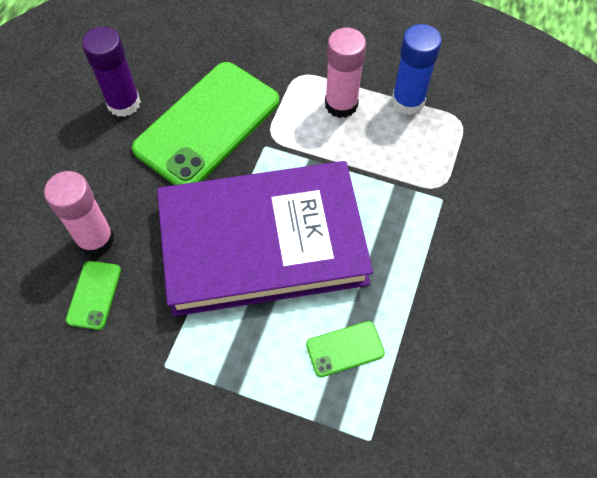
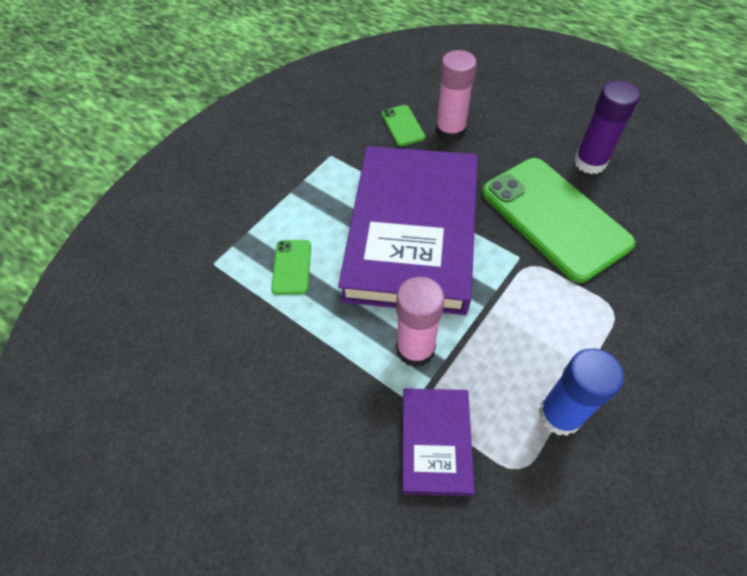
camera: 110 degrees right, 5 degrees down
(94, 295) = (402, 126): green phone -> green phone turned 45 degrees clockwise
(341, 104) = (564, 340): pink glue stick -> pink glue stick (415, 349)
(467, 176) = (435, 442): none -> purple book

